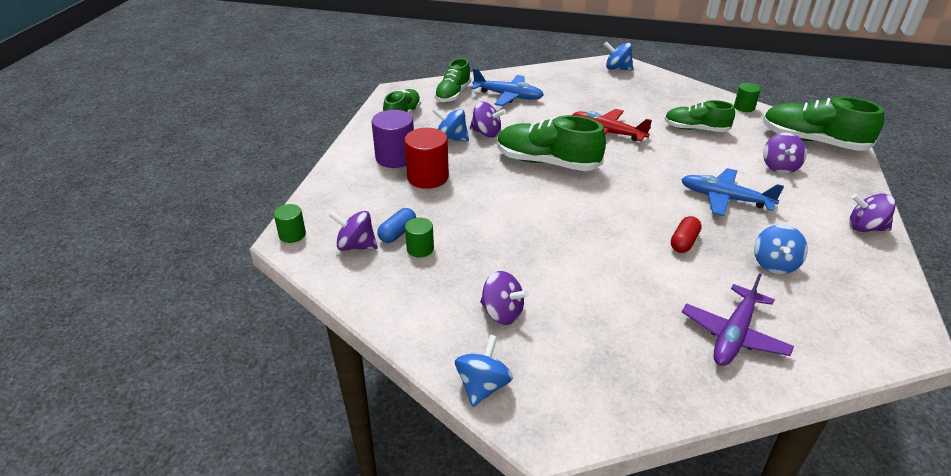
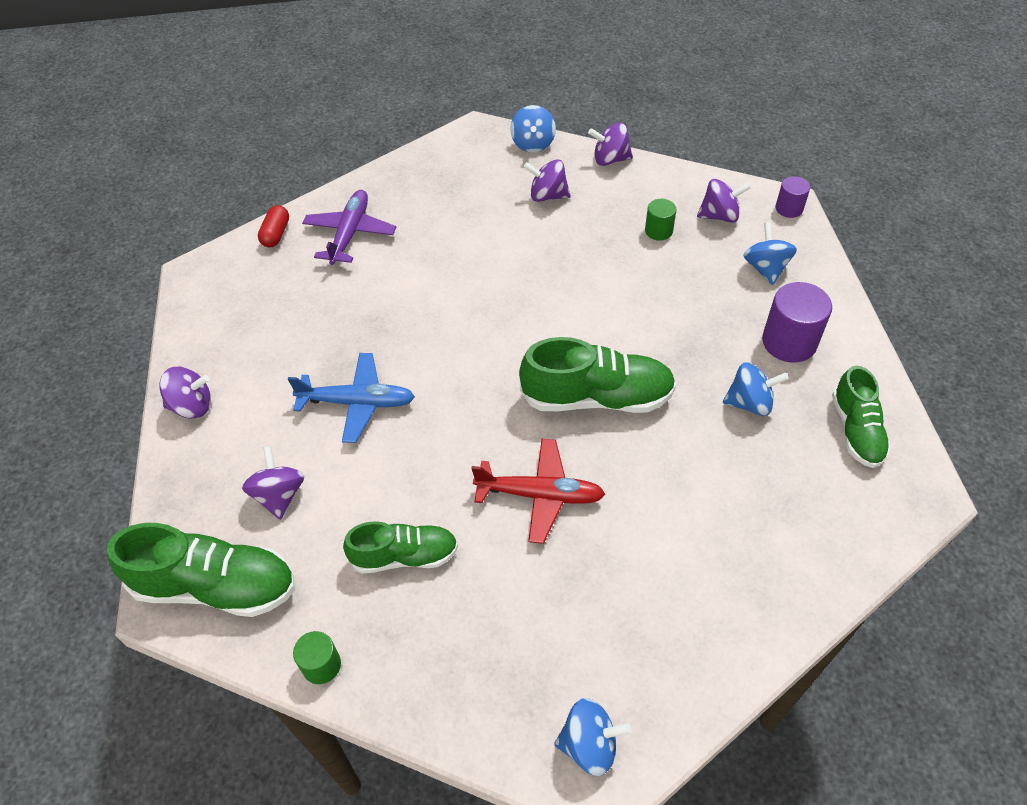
camera: 160 degrees right, 15 degrees up
(292, 235) = (789, 208): green cylinder -> purple cylinder
(397, 233) = (693, 240): blue capsule -> none
(428, 177) = (724, 322): red cylinder -> none
(453, 94) = (831, 518): green shoe -> none
(486, 133) = (711, 432): purple spinning top -> purple spinning top (610, 159)
(508, 96) = (741, 547): blue plane -> none
(684, 242) = (401, 319): red capsule -> red capsule (276, 234)
(774, 264) = (306, 319): blue spinning top -> blue spinning top (765, 268)

